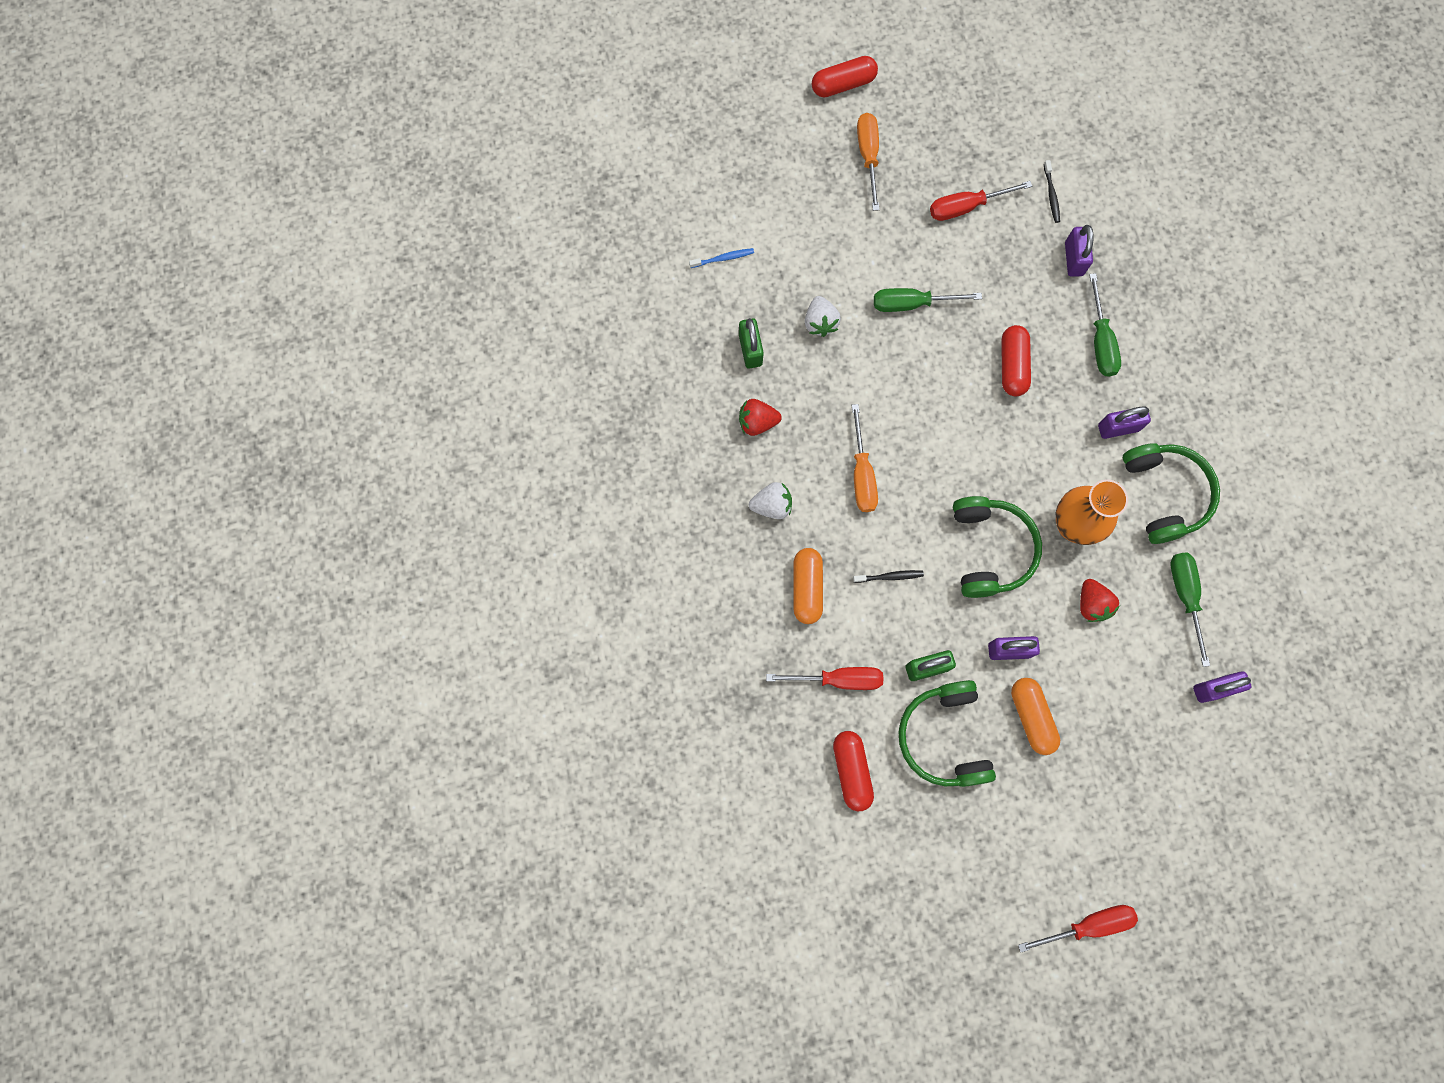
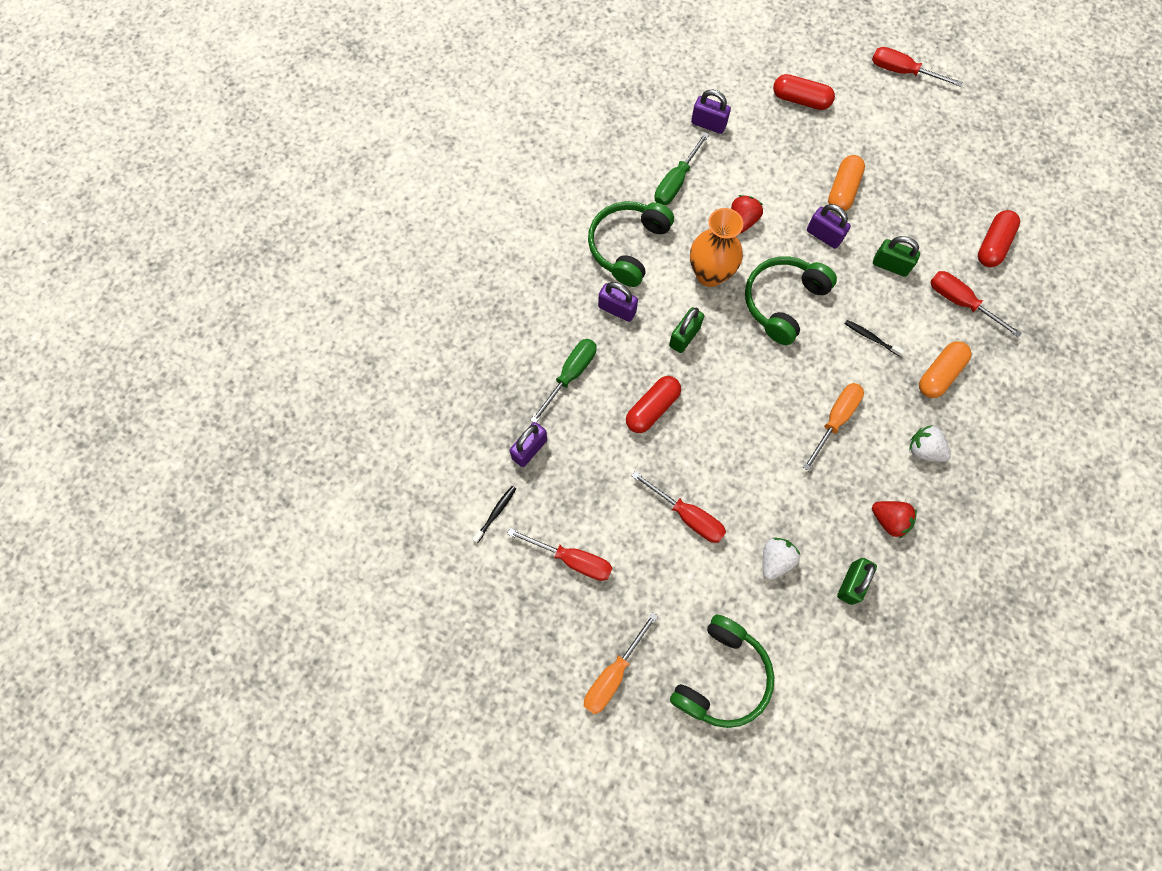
camera: 140 degrees left, 5 degrees down
(723, 258) = (815, 683): blue toothbrush -> none
(843, 84) = (575, 765): red capsule -> red capsule (800, 100)
(912, 304) = (687, 515): green screwdriver -> red screwdriver
(944, 737) = (912, 220): green headphones -> green headphones (721, 676)
(1042, 449) = (684, 336): none -> green padlock

